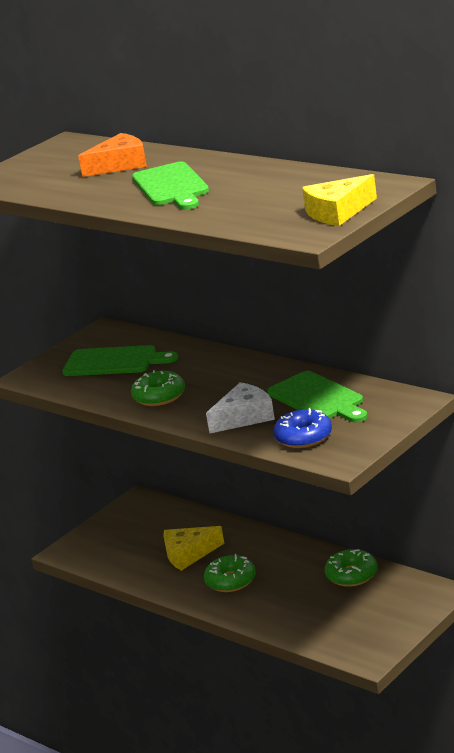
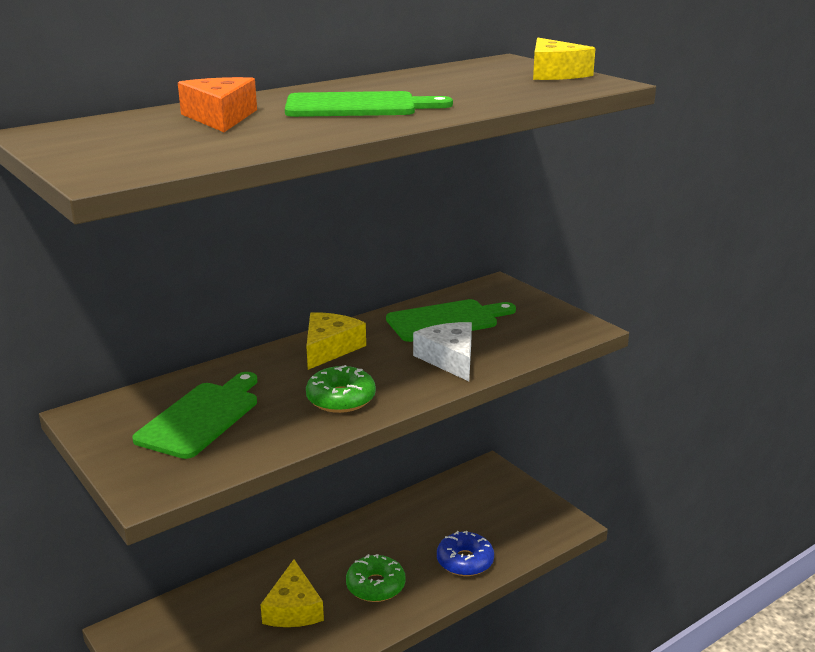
camera: 80 degrees left, 0 degrees up
(238, 370) = (330, 348): none -> yellow cheese
(303, 437) = (524, 337): blue donut -> blue donut (465, 561)
(352, 575) = (426, 507): green donut -> none

